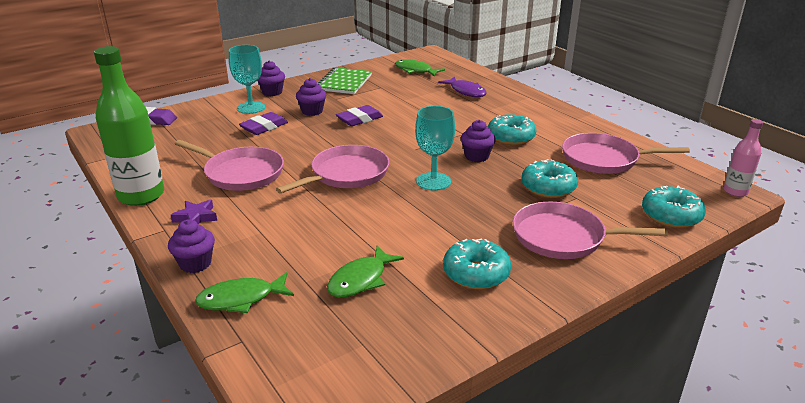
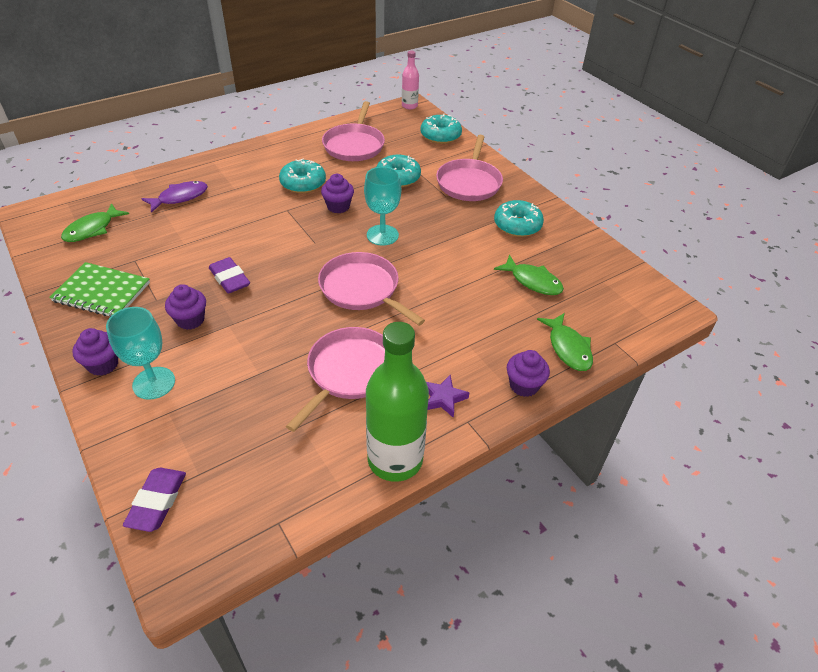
camera: 90 degrees left, 15 degrees up
(264, 127) = (226, 363): purple eraser -> none

